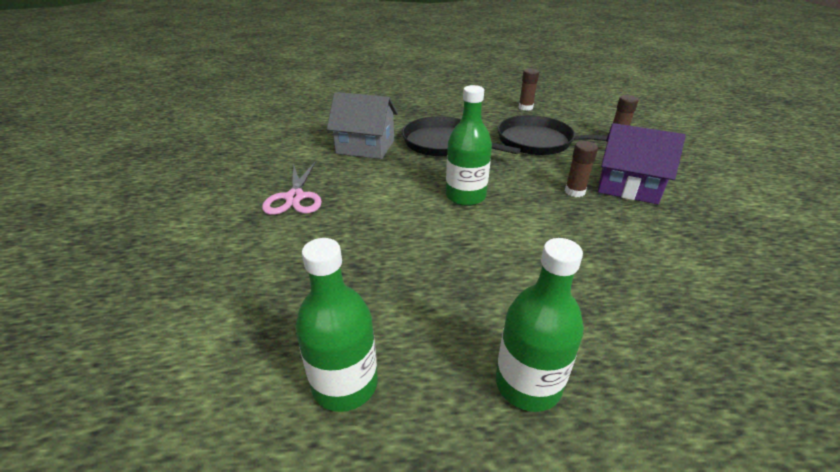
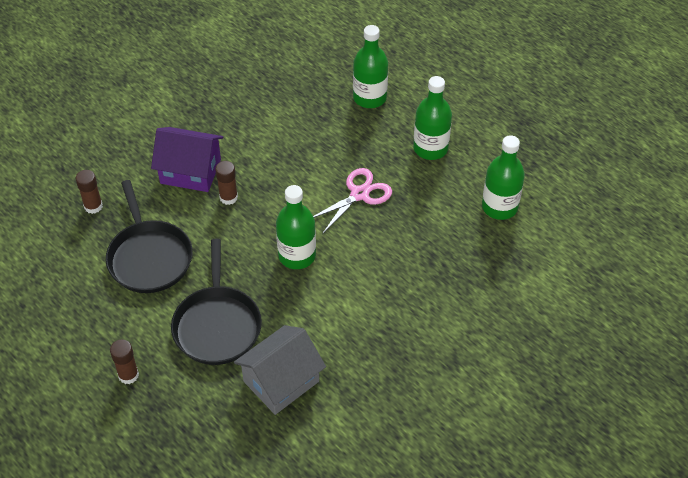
camera: 130 degrees left, 15 degrees up
(295, 197) = (405, 359): pink scissors -> pink scissors (359, 194)
(365, 147) = (281, 381): grey house -> grey house turned 75 degrees clockwise
(525, 107) = (60, 309): brown glue stick -> brown glue stick (128, 375)
(628, 186) = (190, 171): purple house -> purple house turned 60 degrees counterclockwise
(699, 383) = (369, 98): none -> green bottle

